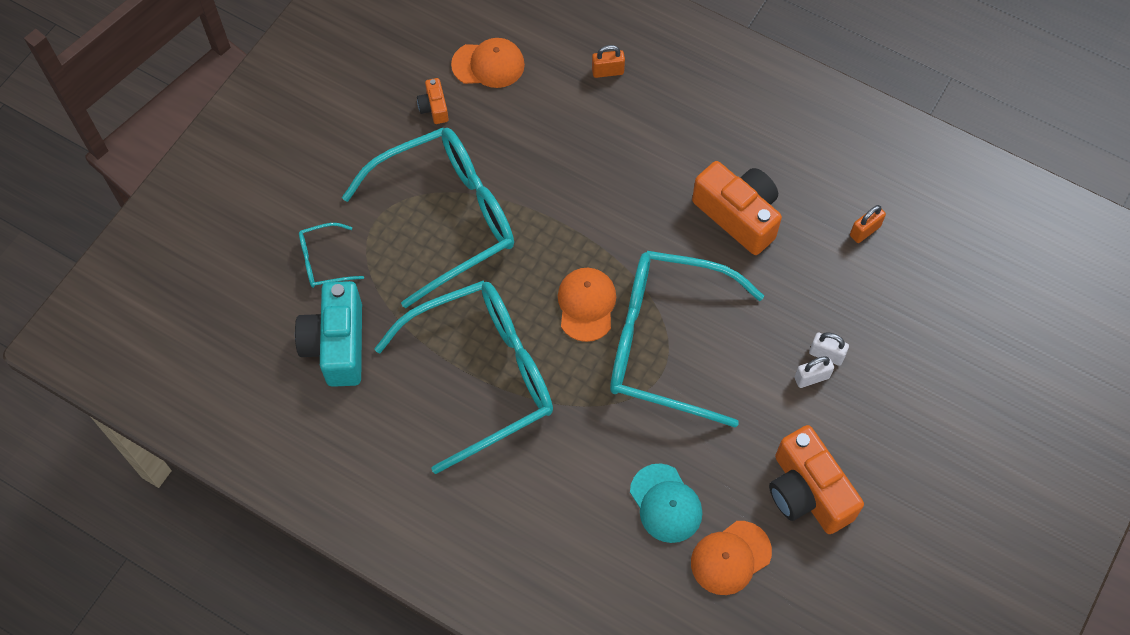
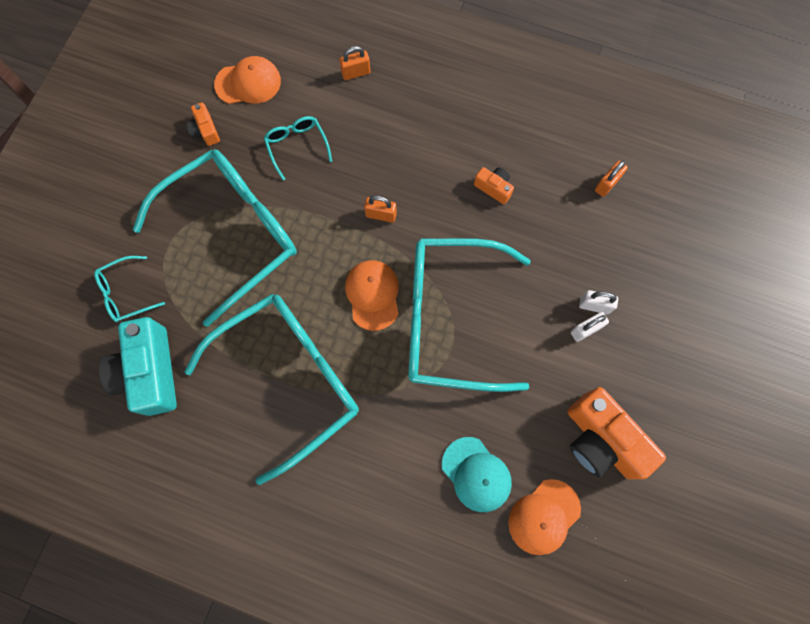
camera: 10 degrees left, 10 degrees up
(530, 139) = (297, 146): none -> turquoise glasses
(609, 224) = (381, 215): none -> orange padlock
(738, 215) = (494, 188): orange camera -> orange camera, size x0.47

